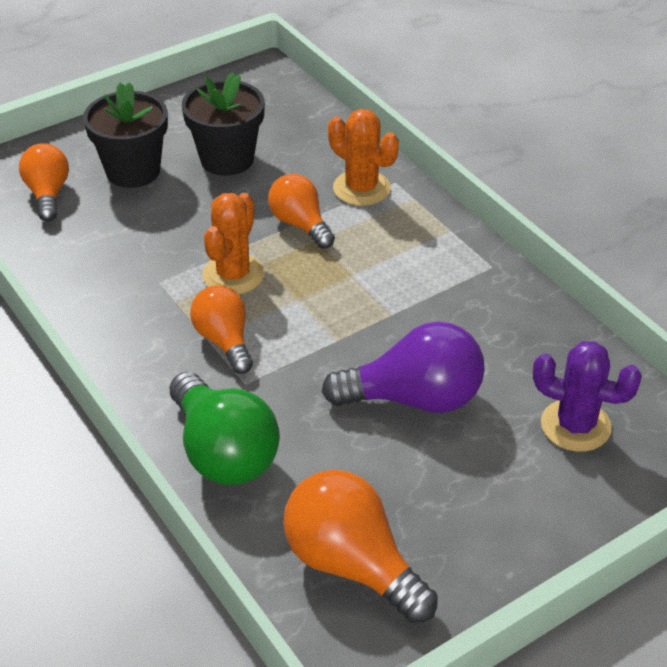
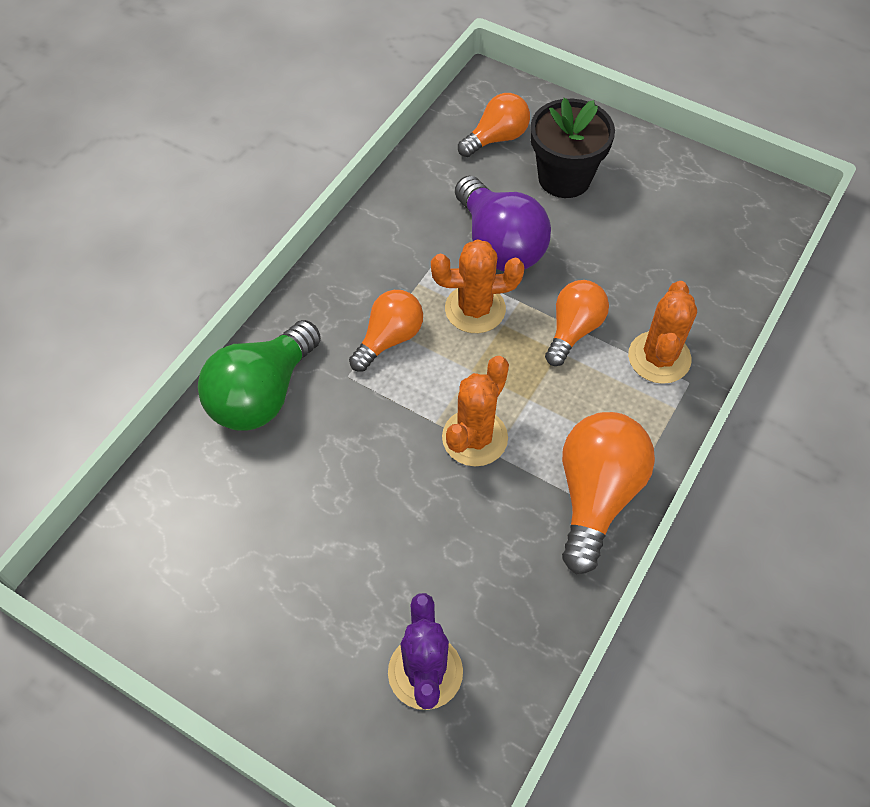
camera: 65 degrees right, 15 degrees up
(227, 159) = (627, 236): black flower pot -> none
(352, 565) = (179, 539): orange light bulb -> orange light bulb (596, 495)
(369, 320) = (474, 438): none -> orange cactus
(414, 398) = (392, 514): purple light bulb -> purple light bulb (499, 244)

